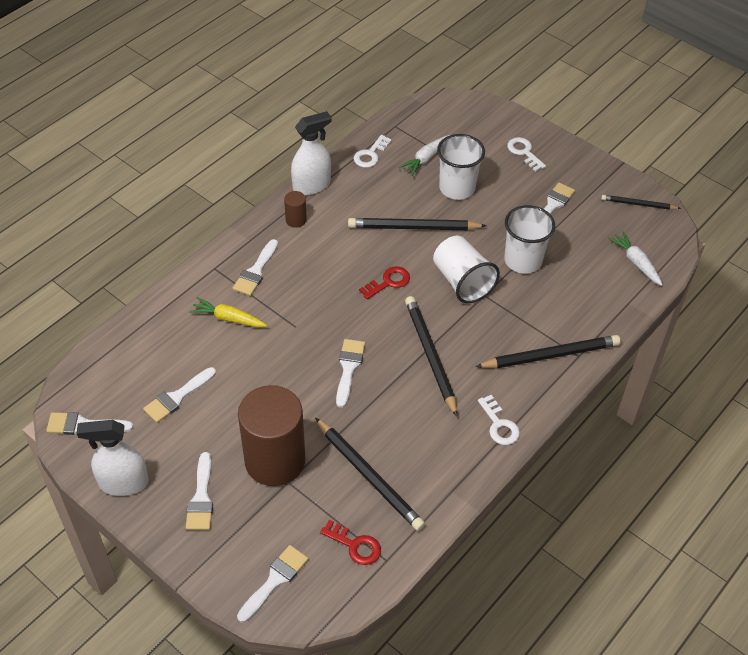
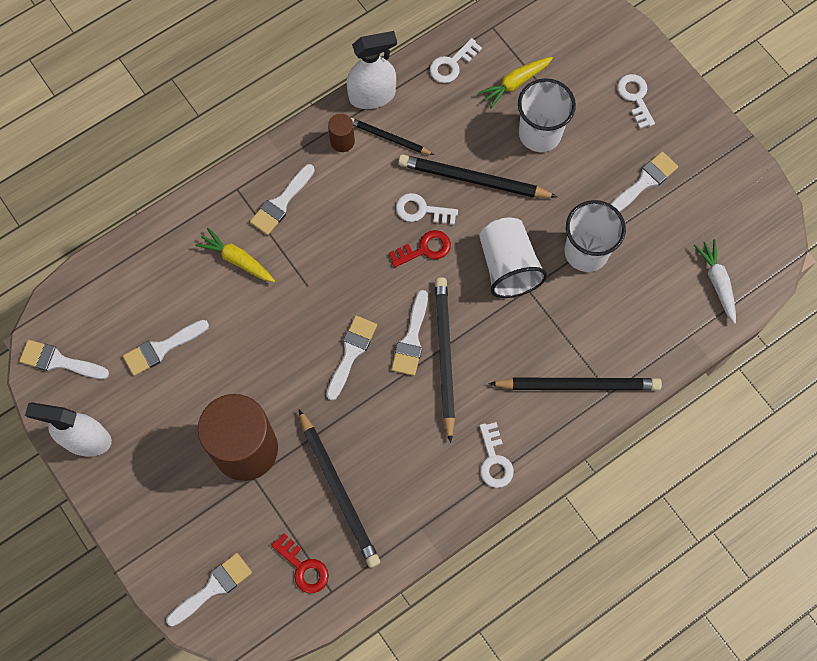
camera: 15 degrees right, 20 degrees up
(201, 498) = (161, 475): white brush -> white brush (411, 339)
(377, 256) = (421, 210): none -> white key
(425, 159) = (515, 83): white carrot -> yellow carrot
(638, 204) = (748, 201): black pencil -> black pencil (389, 138)

